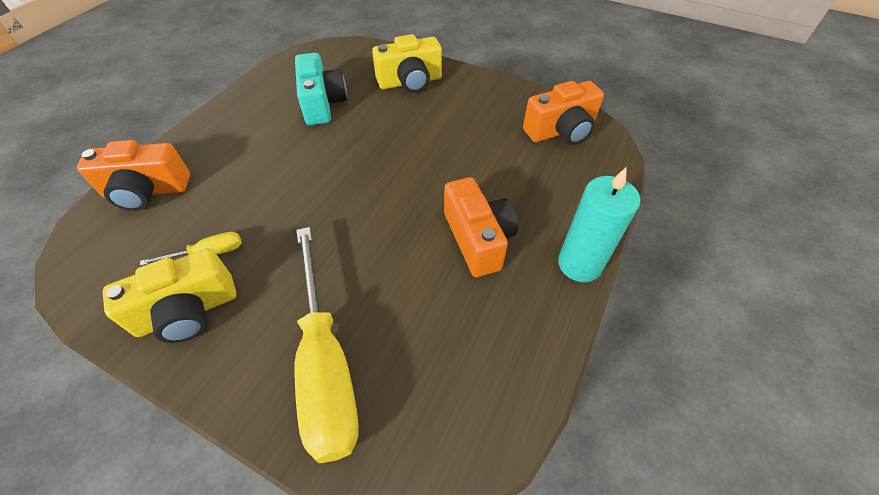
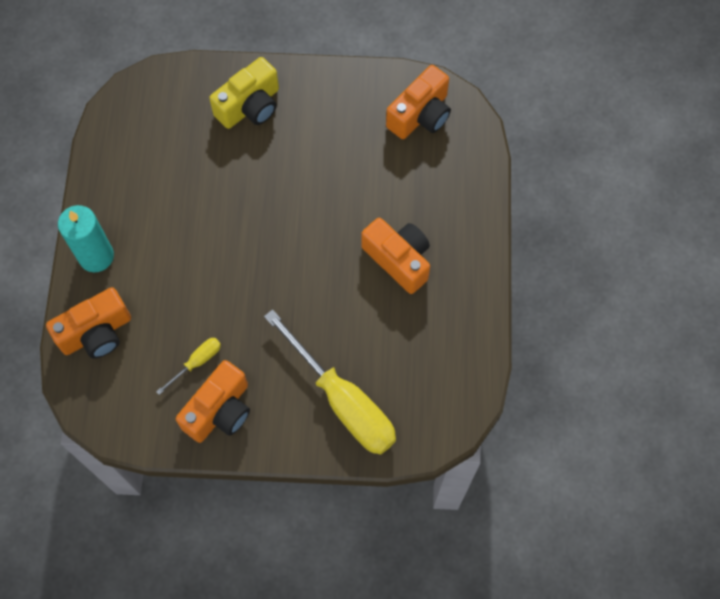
camera: 25 degrees left, 15 degrees up
(188, 312) = (220, 410): yellow camera -> orange camera
(322, 104) = (181, 171): turquoise camera -> none
(579, 264) = (482, 249): turquoise candle -> turquoise candle (96, 256)

